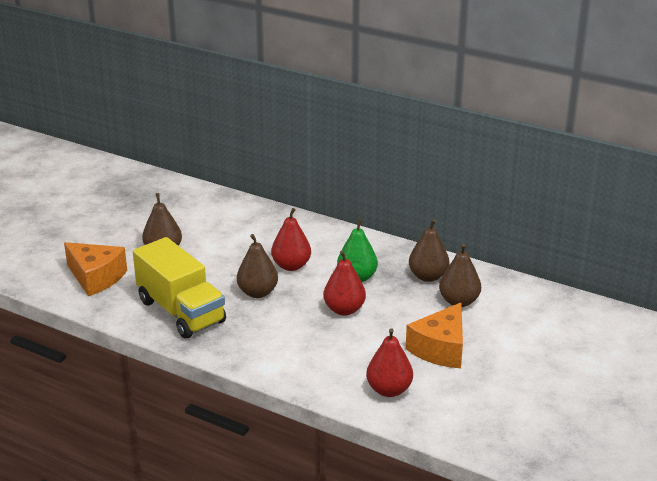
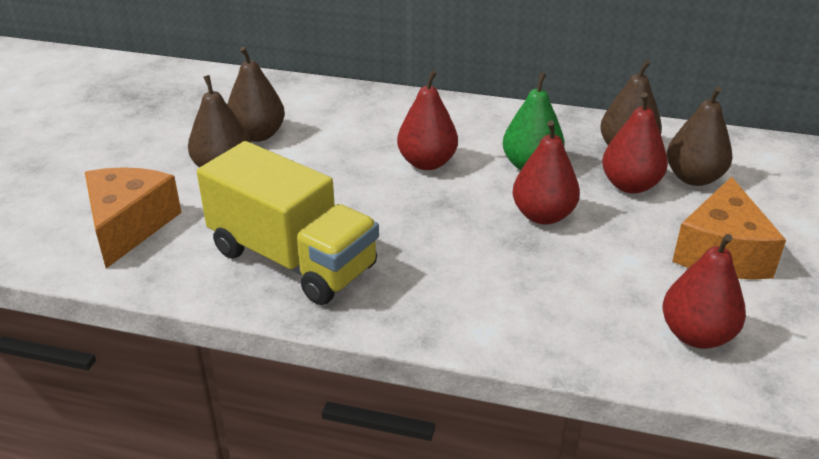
camera: 15 degrees left, 5 degrees up
(96, 277) = (129, 226): orange cheese -> orange cheese turned 105 degrees counterclockwise
(257, 292) = (399, 210): brown pear -> brown pear (258, 135)
(413, 300) = (630, 185): none -> red pear

